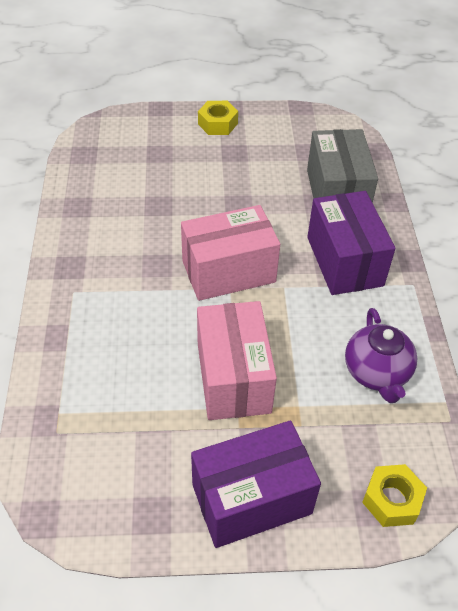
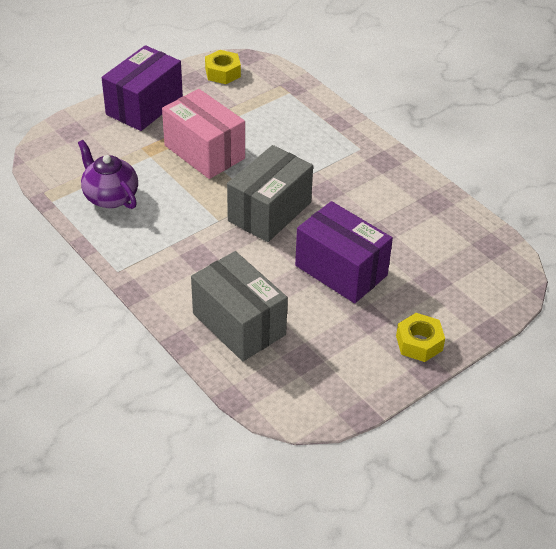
camera: 145 degrees right, 5 degrees down
(228, 271) = (269, 212): pink box -> grey box
(344, 261) = (186, 263): purple box -> purple box (341, 270)
(392, 500) = (62, 138): yellow nut -> yellow nut (223, 73)

